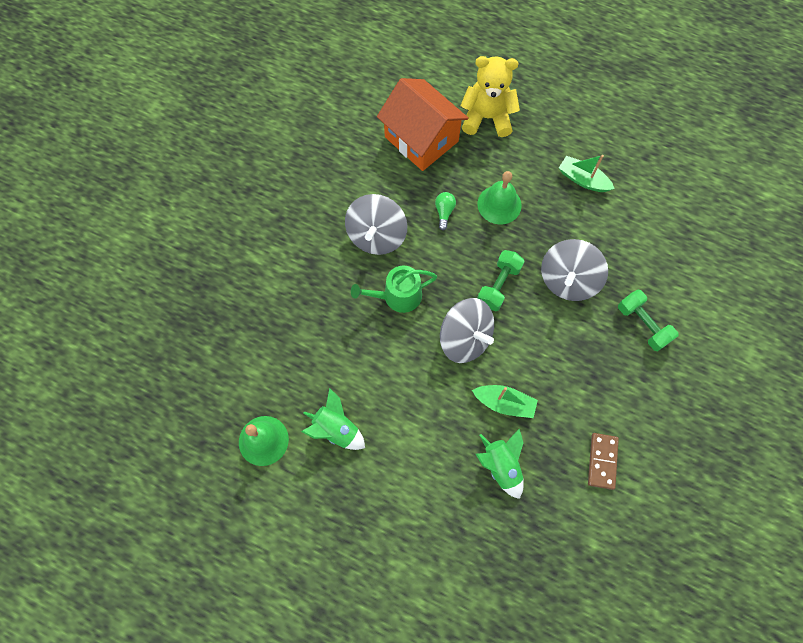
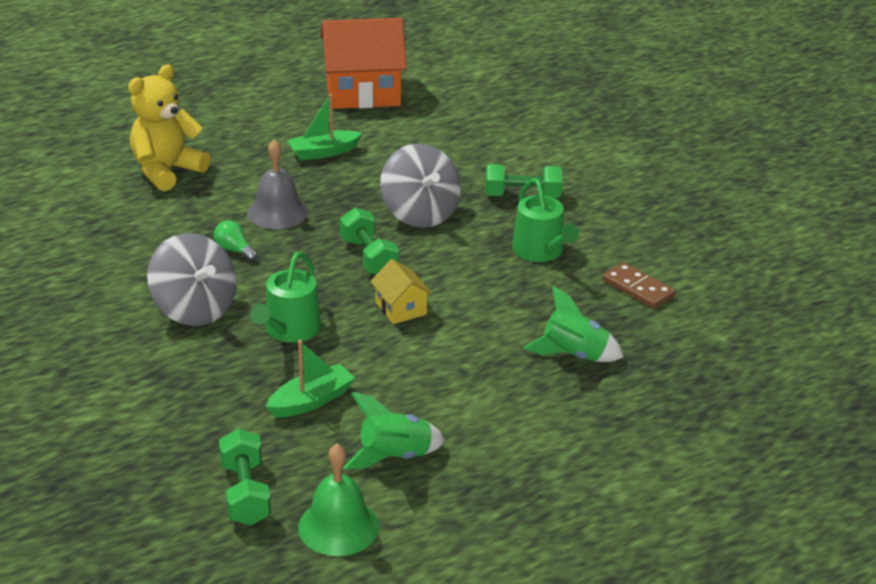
camera: 55 degrees left, 35 degrees down
(255, 377) = (246, 493): none -> green dumbbell
(421, 139) = (124, 222): orange house -> orange house (363, 92)
(465, 338) = (401, 308): grey spinning top -> yellow house
(499, 204) = (277, 212): green bell -> grey bell
(504, 403) = (506, 318): green boat -> green boat (311, 401)
(590, 377) = (541, 251): none -> green watering can

